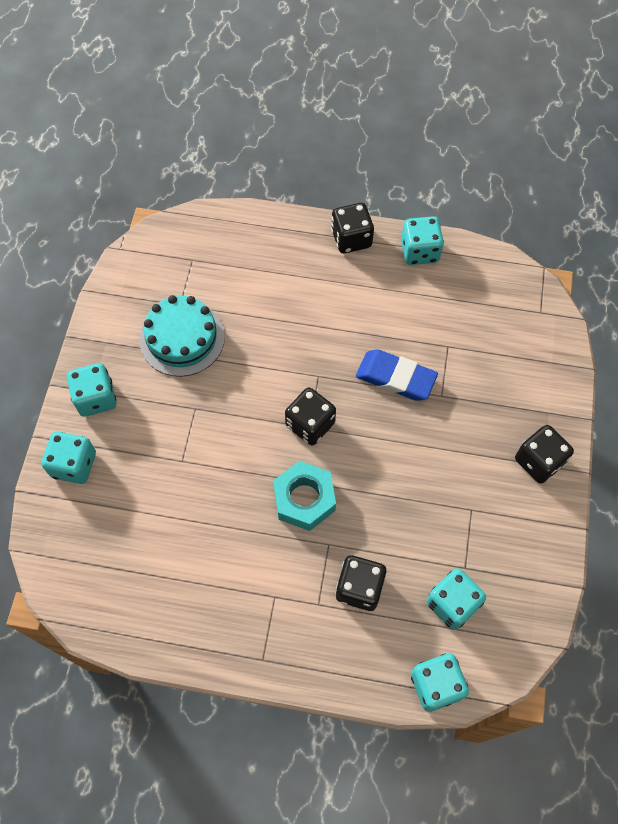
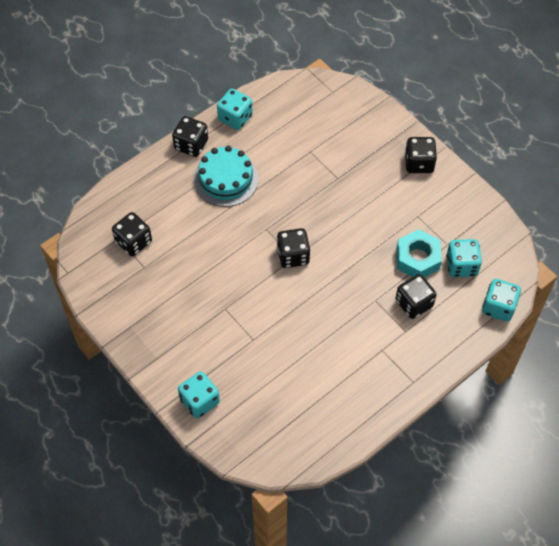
camera: 50 degrees left, 5 degrees down
(96, 398) = (165, 358): turquoise dice -> none
(182, 338) = (169, 282): turquoise cake -> turquoise cake (226, 179)
(199, 275) = (133, 242): none -> black dice
(304, 499) = (337, 292): turquoise nut -> turquoise nut (417, 258)
(395, 378) = (305, 191): blue eraser -> none

